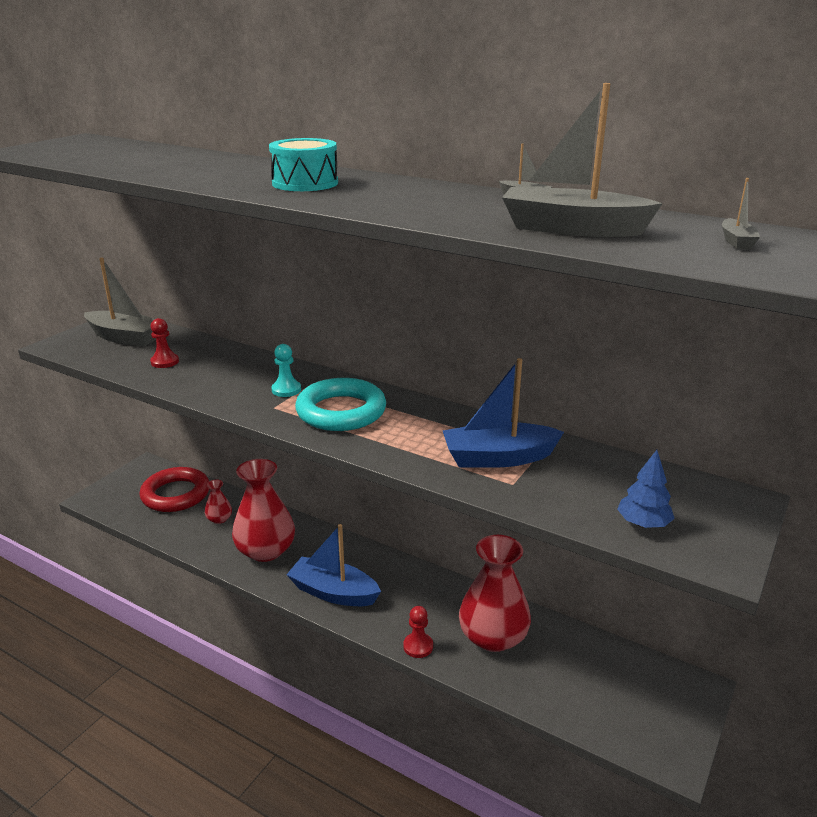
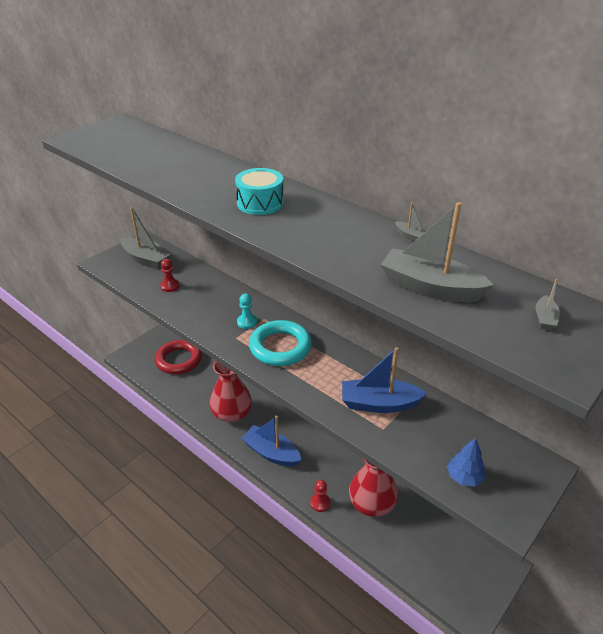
camera: 10 degrees right, 10 degrees up
(219, 519) = (205, 384): red vase -> none

